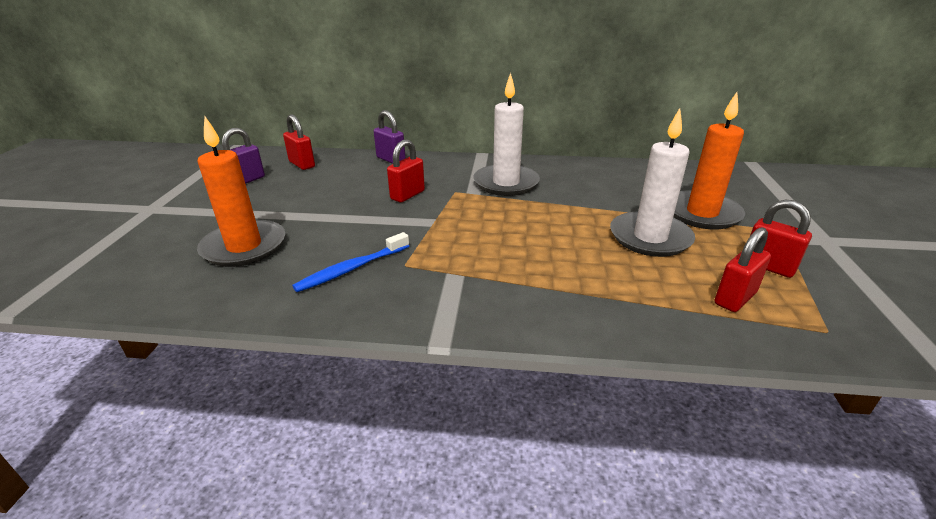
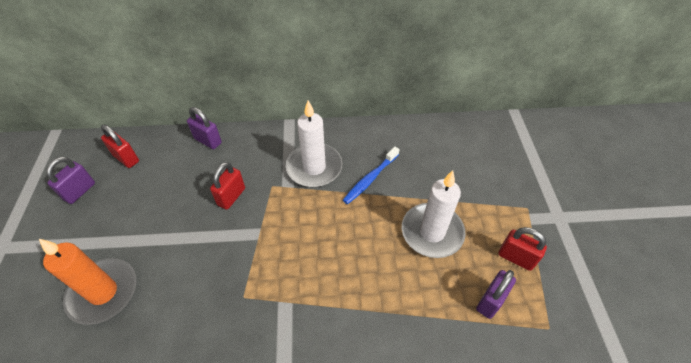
camera: 10 degrees left, 20 degrees up
(352, 269) = (201, 309): blue toothbrush -> blue toothbrush (370, 179)
(702, 213) = (472, 193): orange candle -> none
(735, 298) = (490, 301): red padlock -> purple padlock

